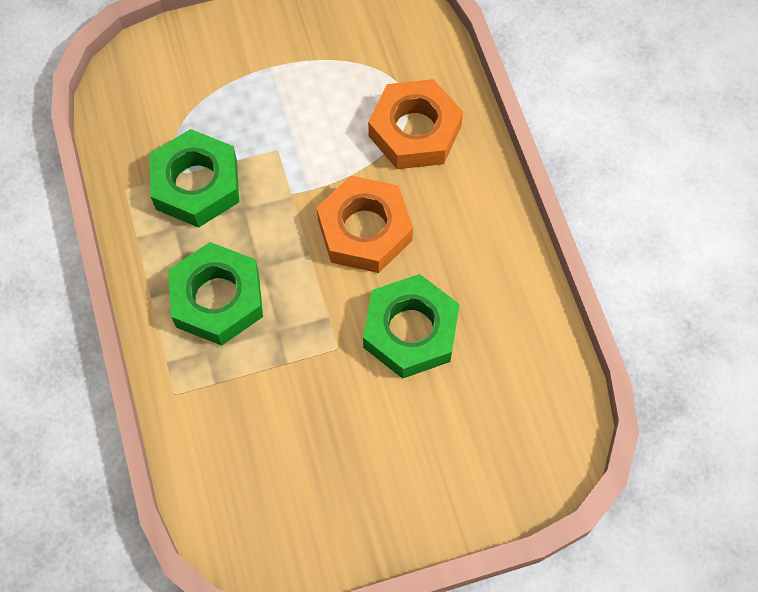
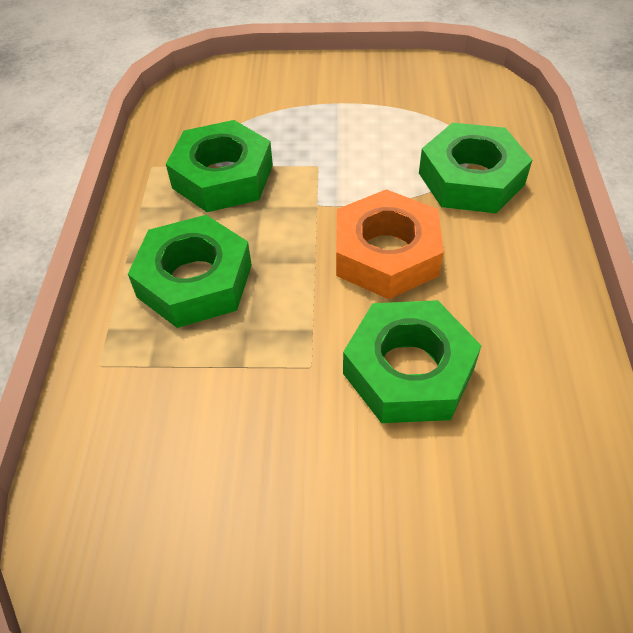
camera: 20 degrees right, 15 degrees down
(415, 131) = (471, 178): orange nut -> green nut

